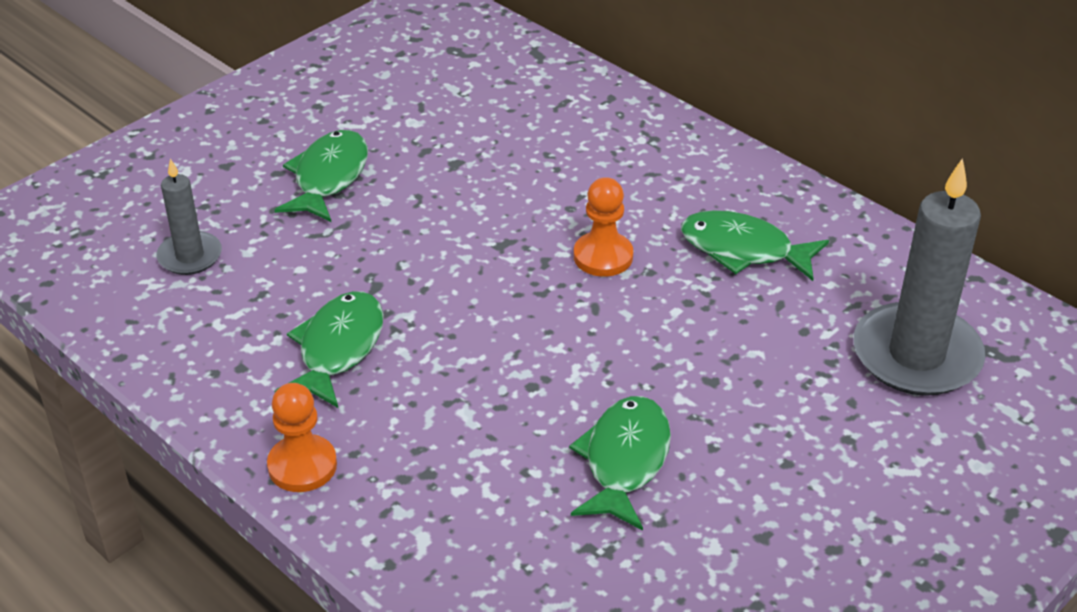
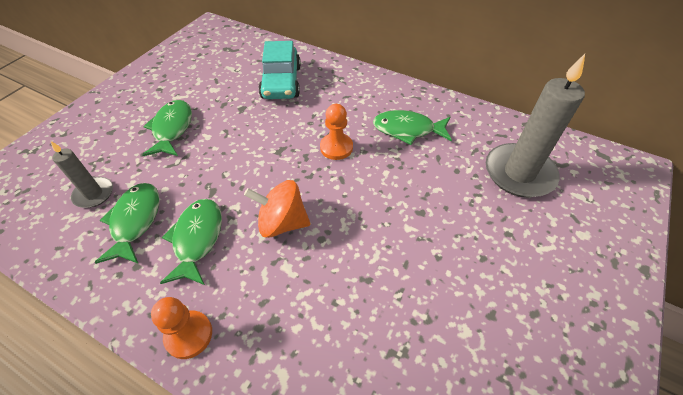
camera: 15 degrees left, 10 degrees up
(476, 352) = (282, 223): none -> orange spinning top
(539, 129) = (281, 82): none -> turquoise car
(624, 461) = (392, 280): green fish -> green fish (135, 221)

